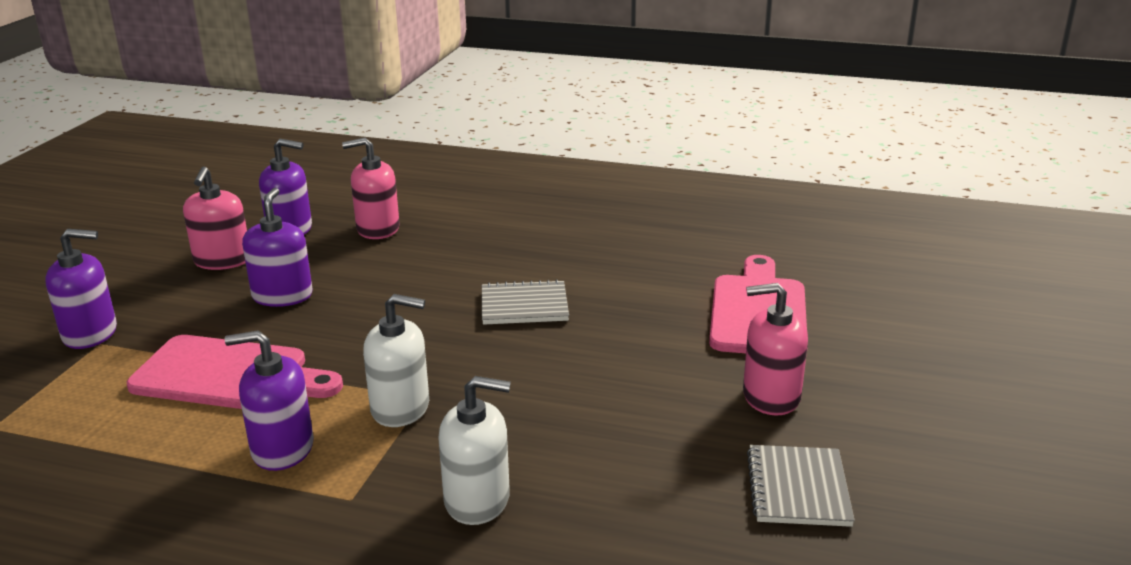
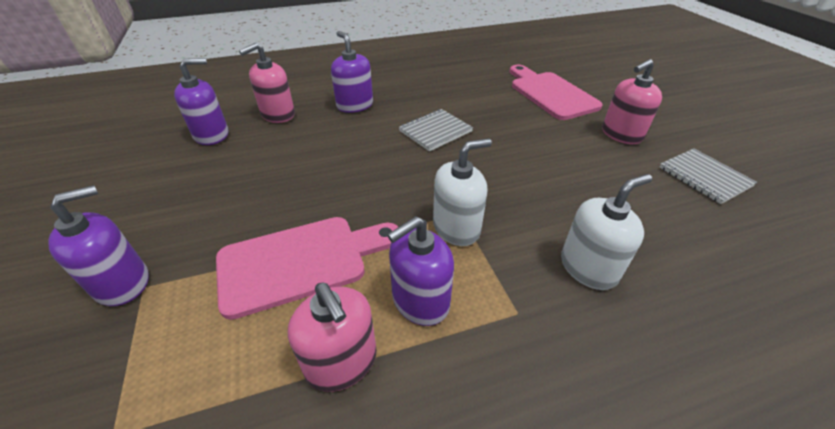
camera: 35 degrees left, 15 degrees up
(222, 261) = (181, 174): pink soap dispenser -> pink soap dispenser (341, 362)
(282, 296) = (266, 183): purple soap dispenser -> purple soap dispenser (355, 105)

